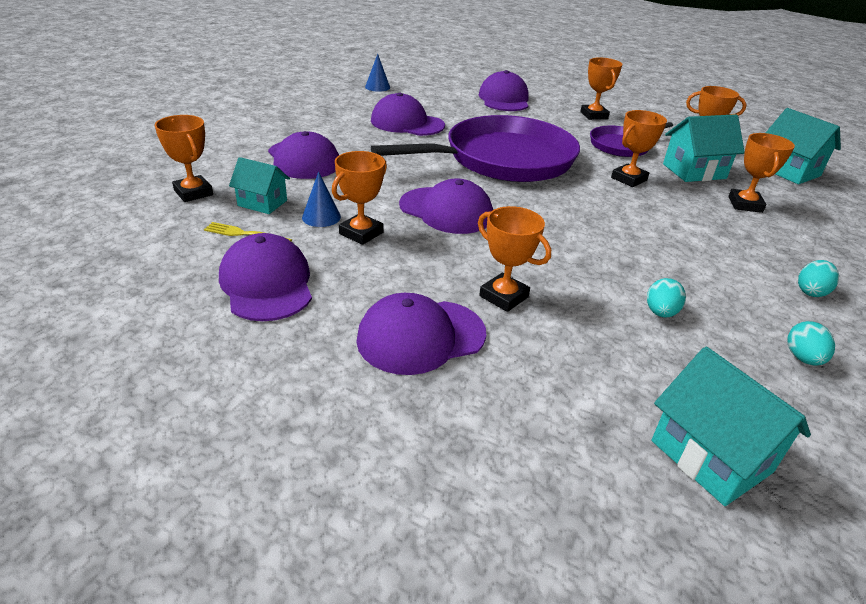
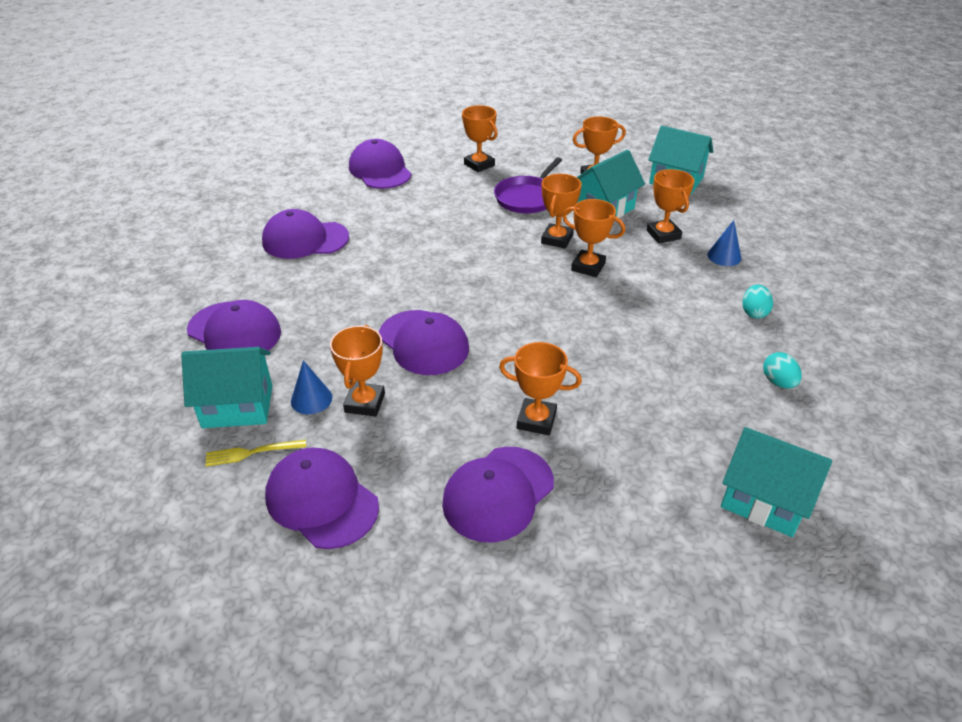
camera: 25 degrees left, 5 degrees up
(193, 193) = (151, 423): orange trophy -> orange trophy (588, 267)
(262, 203) = (238, 406): turquoise house -> turquoise house, size x1.52
(377, 87) = (234, 196): blue cone -> blue cone (724, 256)
(446, 210) = (423, 342): purple cap -> purple cap turned 45 degrees clockwise
(503, 159) = (432, 256): purple pan -> none
(660, 312) = (662, 382): turquoise egg -> none

